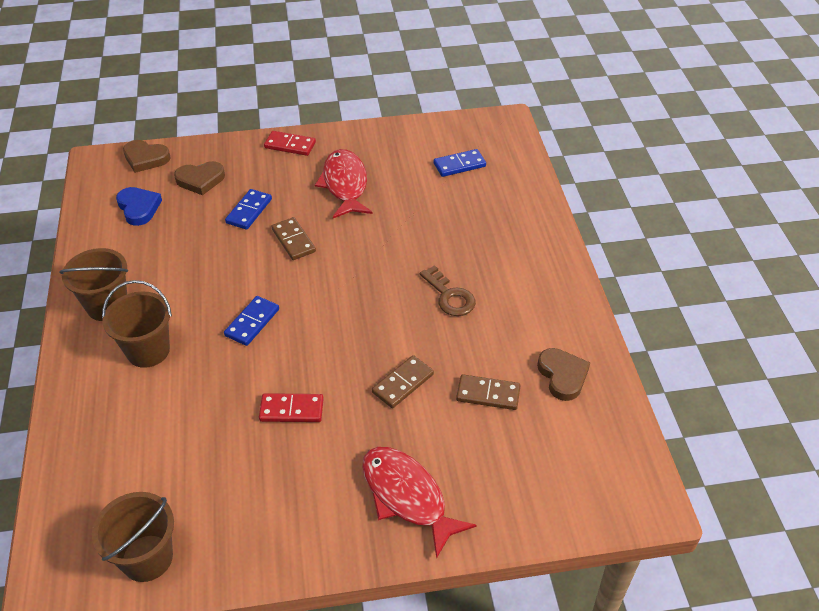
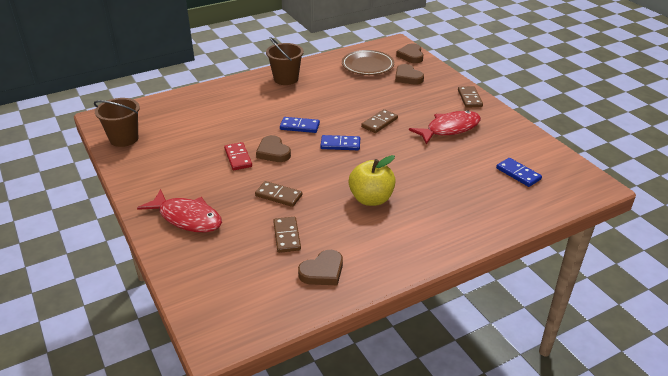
camera: 70 degrees right, 10 degrees down
(139, 208) = (367, 66): blue heart -> brown plate
(148, 351) = (260, 100): brown bucket -> none
(249, 211) = (393, 100): blue domino -> blue domino (340, 144)
(290, 145) = (469, 98): red domino -> brown domino
(299, 366) = (273, 152): none -> brown heart
(407, 496) = (187, 218): red fish -> red fish turned 90 degrees clockwise
(450, 296) = (371, 199): brown key -> yellow apple

